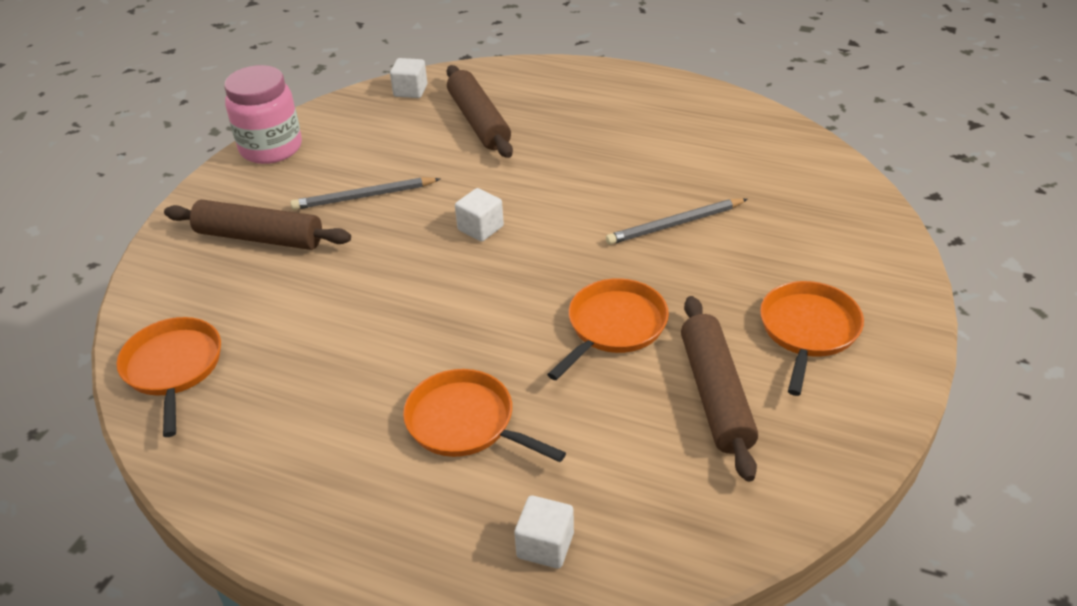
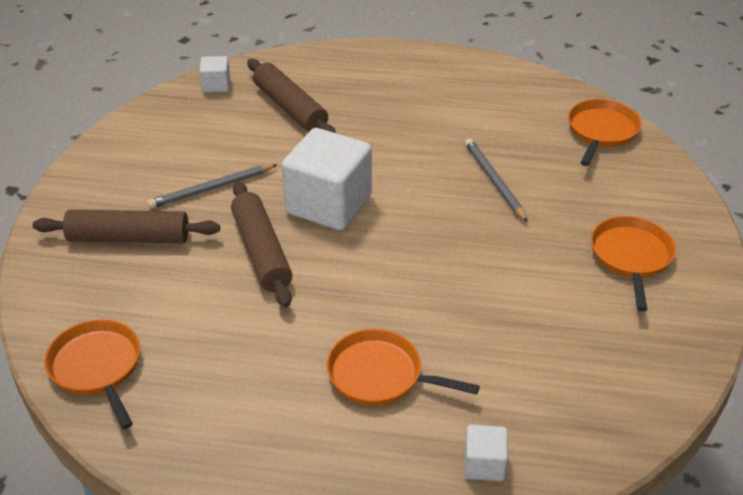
camera: 15 degrees left, 0 degrees up
(271, 148) = (105, 153): pink jar -> none
(480, 228) = (328, 205): white cube -> white cube, size x2.17
(614, 326) = (474, 275): orange pan -> orange pan (601, 131)
(675, 224) = (494, 181): grey pencil -> grey pencil turned 105 degrees clockwise
(715, 394) = (576, 320): brown rolling pin -> brown rolling pin (261, 252)

